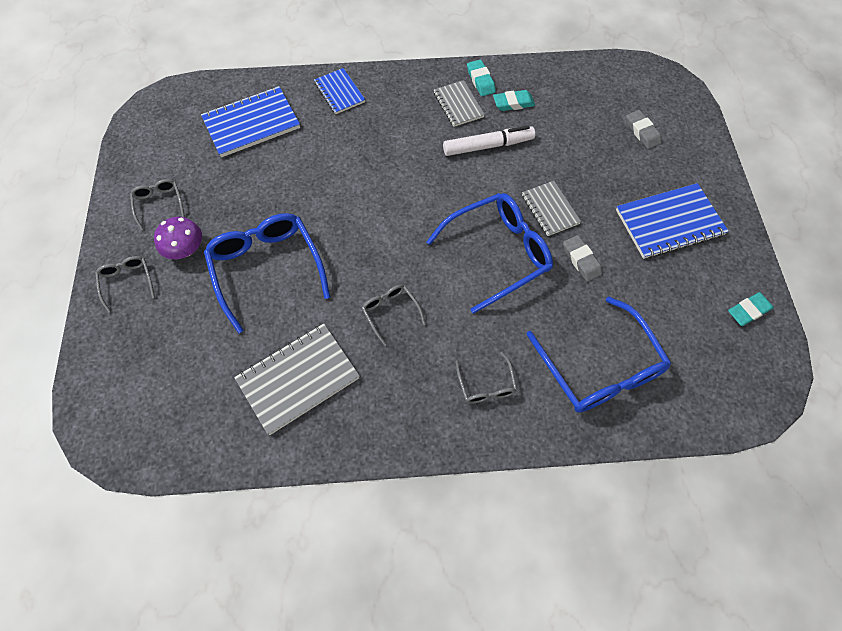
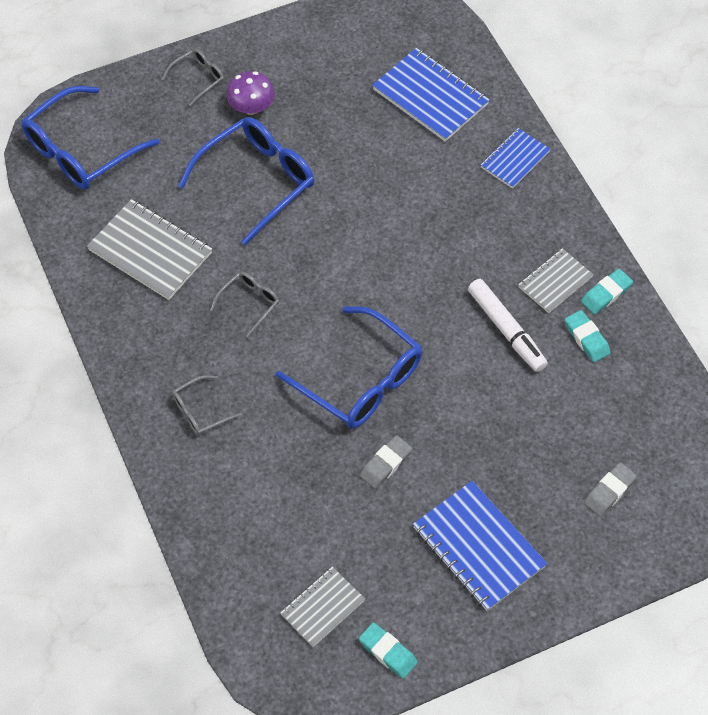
camera: 70 degrees right, 5 degrees down
(159, 204) = (293, 64): grey glasses -> none
(550, 209) = (442, 416): grey notebook -> grey notebook (322, 607)
(599, 367) = (258, 511): blue glasses -> blue glasses (81, 150)

